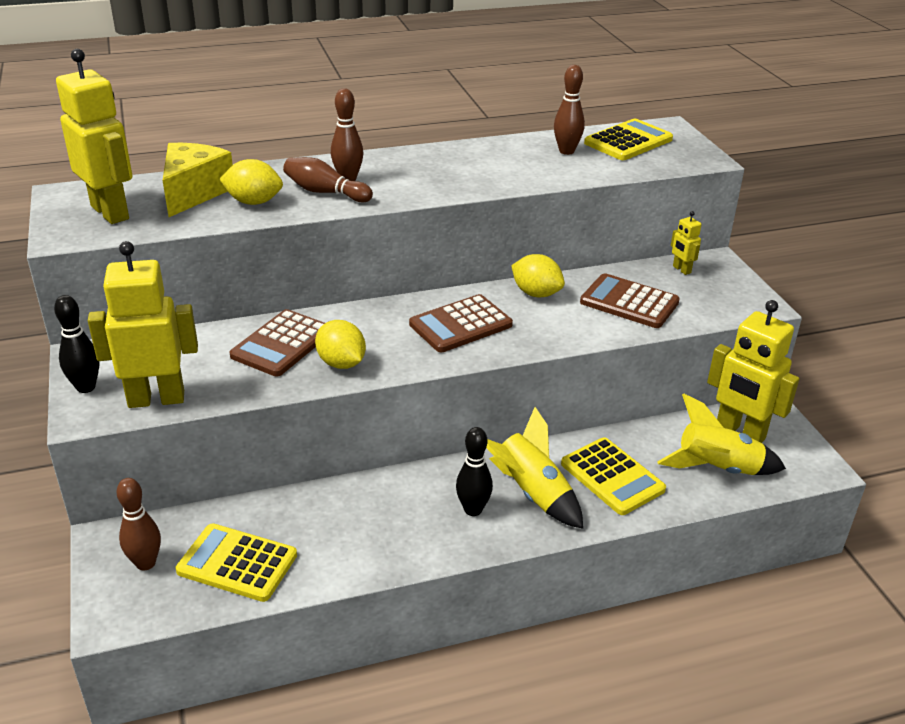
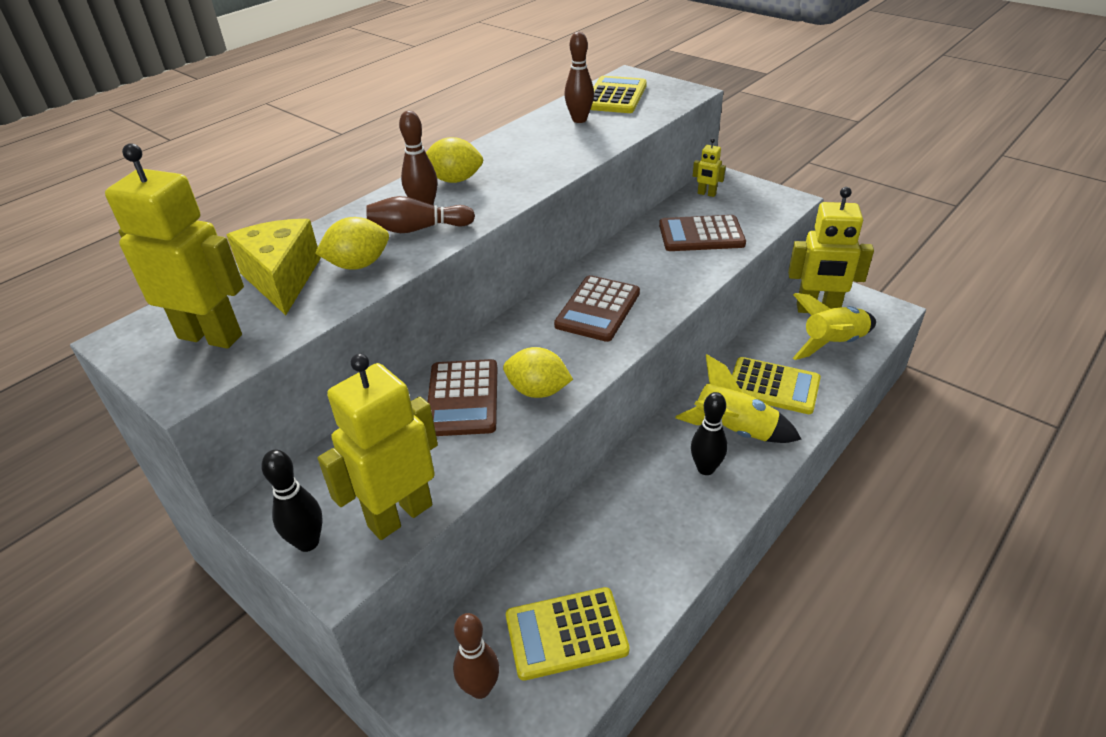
camera: 30 degrees left, 5 degrees up
(536, 293) = (625, 256): yellow lemon -> yellow lemon (455, 180)

